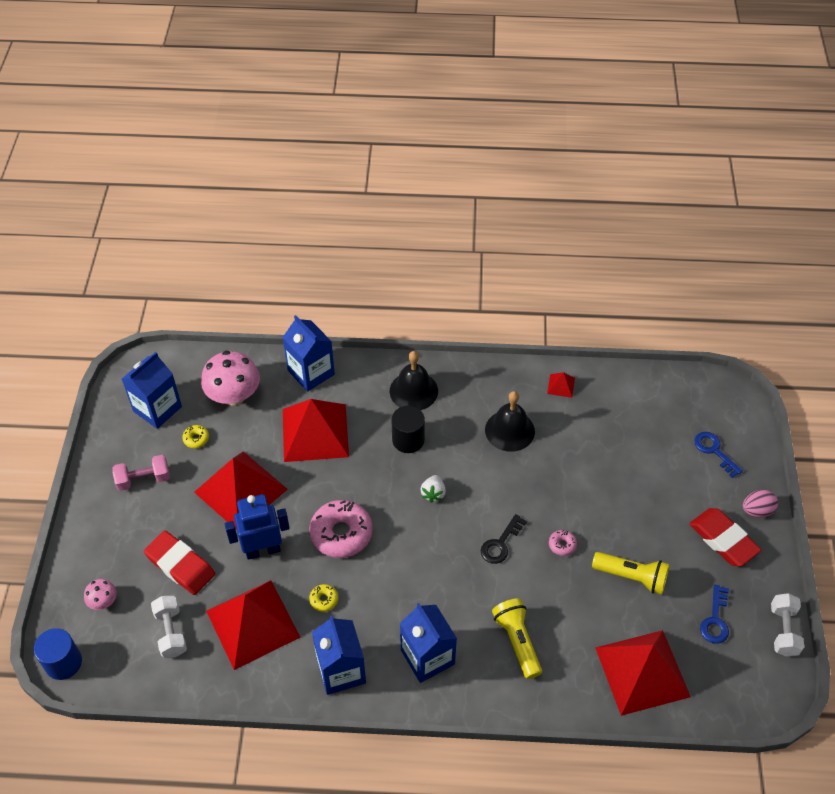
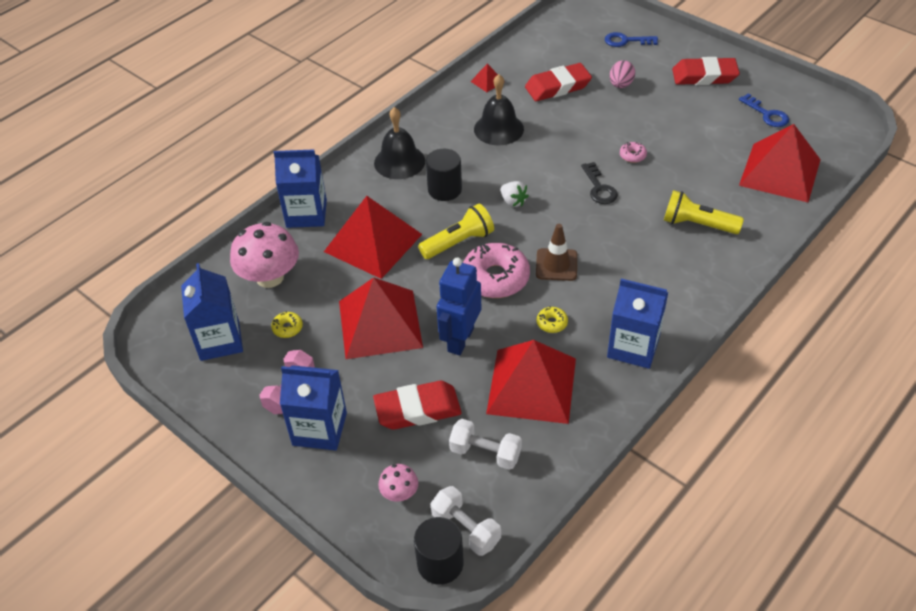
camera: 50 degrees left, 5 degrees down
(63, 662) = (440, 563): blue cylinder -> black cylinder
(387, 566) = (556, 265): none -> brown traffic cone
(427, 657) = (667, 284): blue carton -> blue carton (319, 429)
(601, 438) = (558, 87): none -> red eraser
(631, 577) = (694, 135): yellow flashlight -> yellow flashlight (458, 242)
(757, 510) = (695, 49): pink egg -> pink egg (620, 85)
(783, 630) = (802, 88): white dumbbell -> white dumbbell (466, 529)

